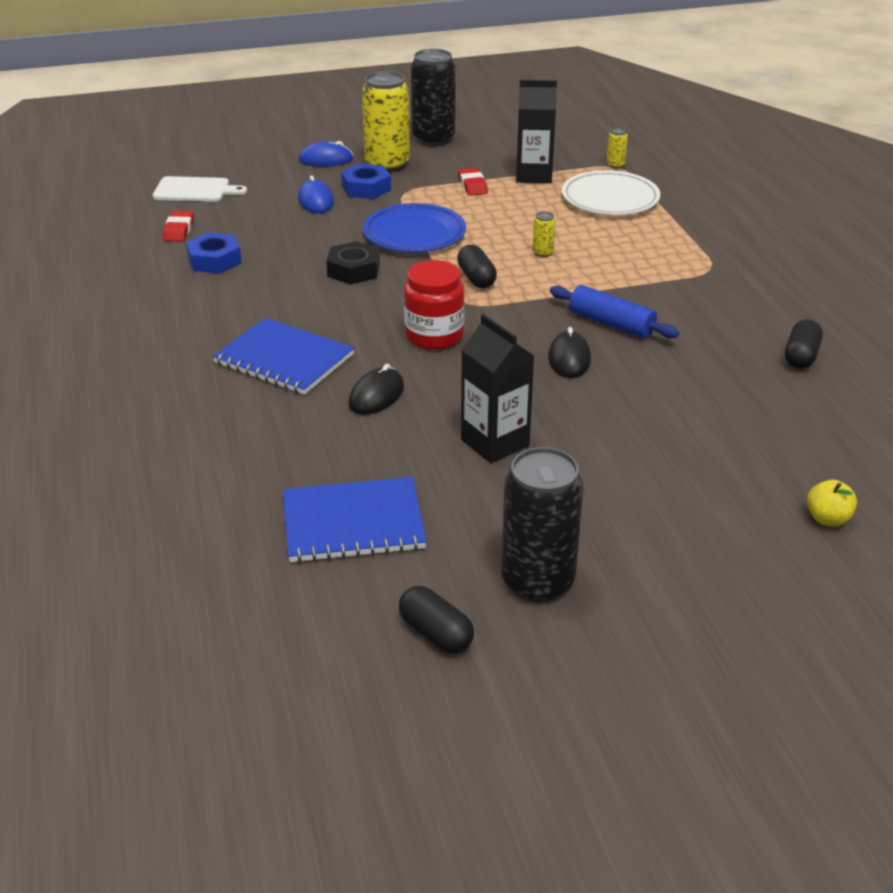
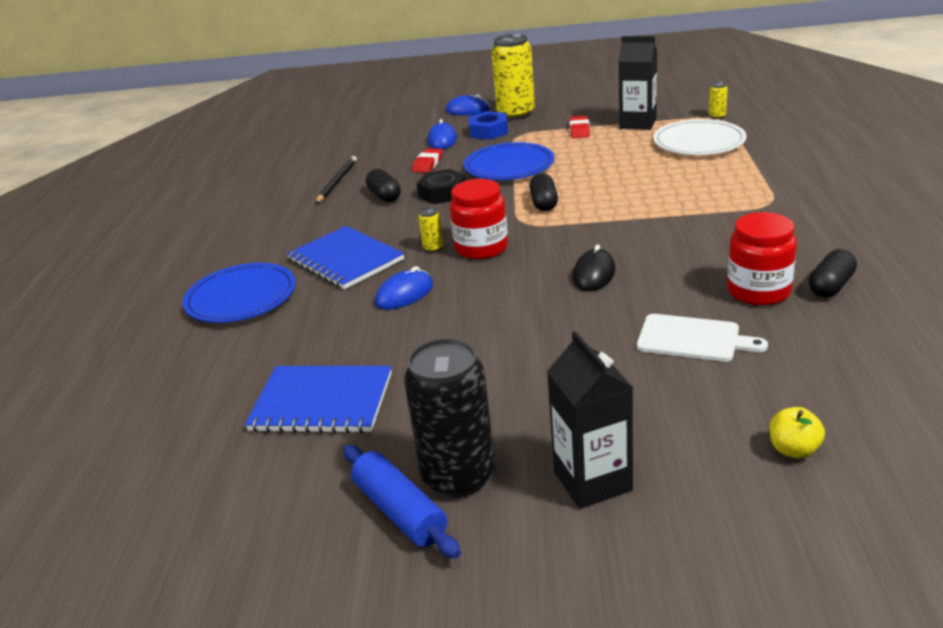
camera: 20 degrees right, 5 degrees down
(178, 230) = (323, 159): red eraser -> red eraser (427, 164)
(185, 414) = (241, 298): none -> blue plate
(195, 190) = (353, 131): white cutting board -> white cutting board (693, 339)
(214, 260) = (337, 182): blue nut -> black pencil
(376, 395) = (404, 294): black mouse -> blue mouse
(433, 139) = (565, 95): black can -> none
(436, 633) = (336, 514): black capsule -> black capsule (384, 196)
(495, 442) = (486, 343): black carton -> black carton (592, 481)
(542, 253) = (614, 185): yellow can -> yellow can (433, 248)
(611, 323) = (649, 246): blue rolling pin -> blue rolling pin (400, 511)
(737, 366) = (758, 291): none -> red jar

